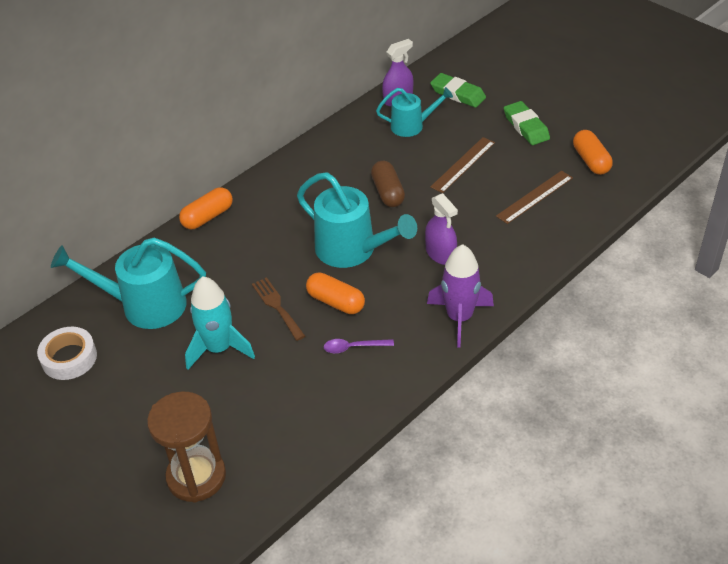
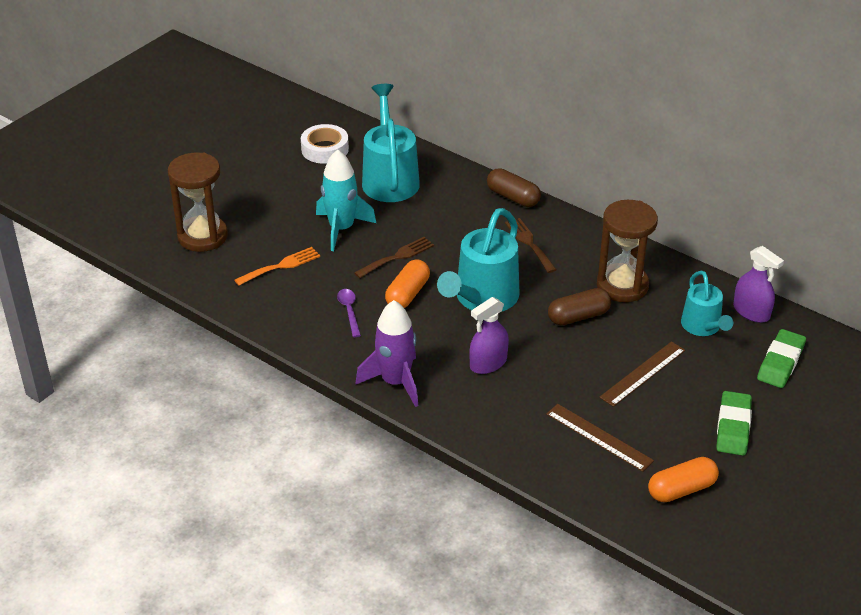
camera: 80 degrees right, 5 degrees down
(207, 217) = (513, 197): orange capsule -> brown capsule
(268, 402) = (281, 266): none -> orange fork
(280, 212) = (529, 243): none -> brown fork
(352, 162) = (622, 286): none -> brown hourglass
(463, 164) = (642, 373): brown ruler -> brown ruler turned 75 degrees counterclockwise
(526, 127) = (733, 427): green eraser -> green eraser turned 45 degrees counterclockwise

